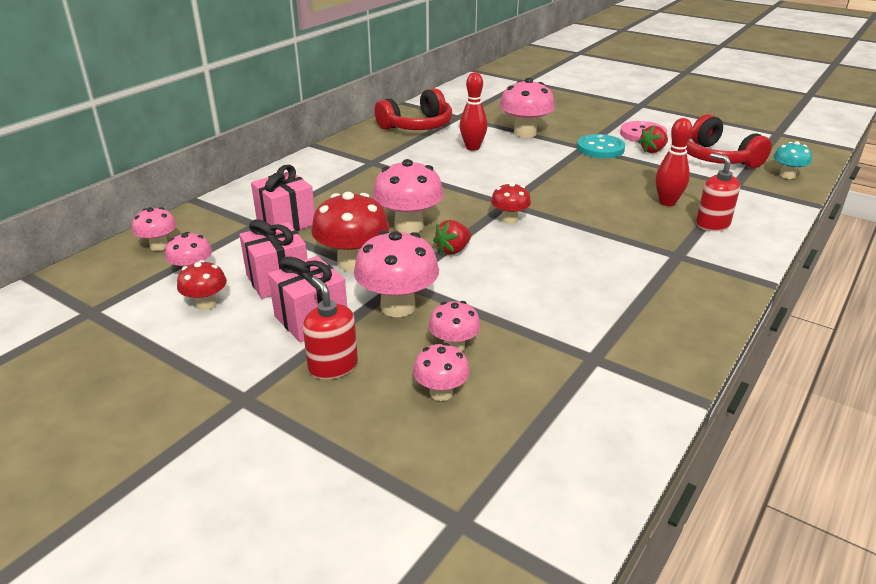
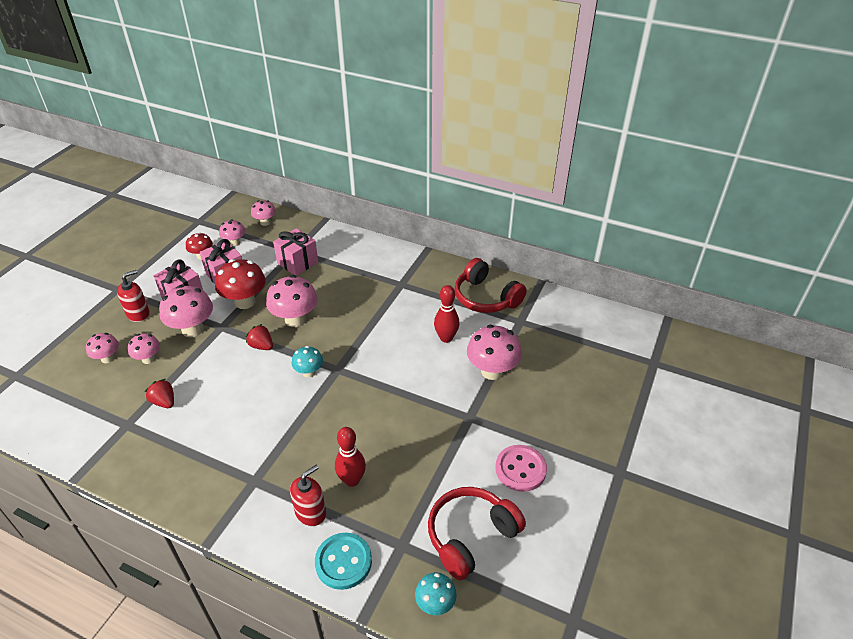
camera: 80 degrees right, 10 degrees up
(509, 220) = (309, 372): red mushroom -> turquoise mushroom
(600, 148) = (469, 430): turquoise button -> turquoise button (343, 562)
(652, 150) = (475, 476): red strawberry -> red strawberry (164, 402)

